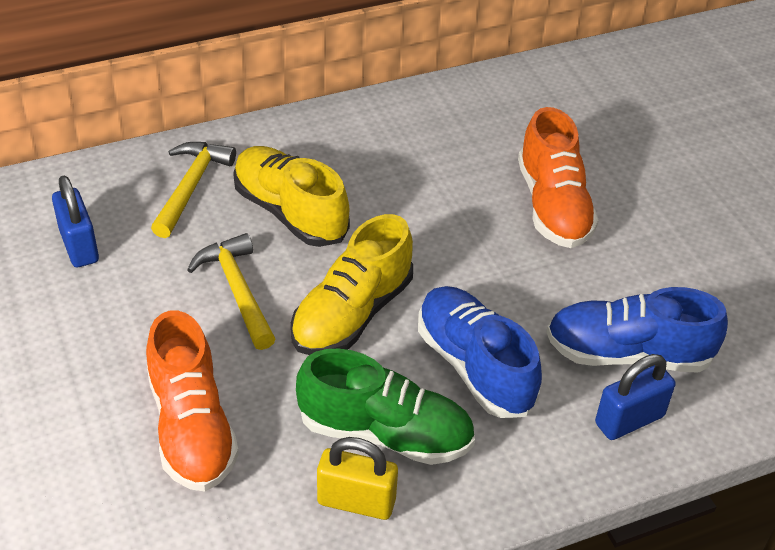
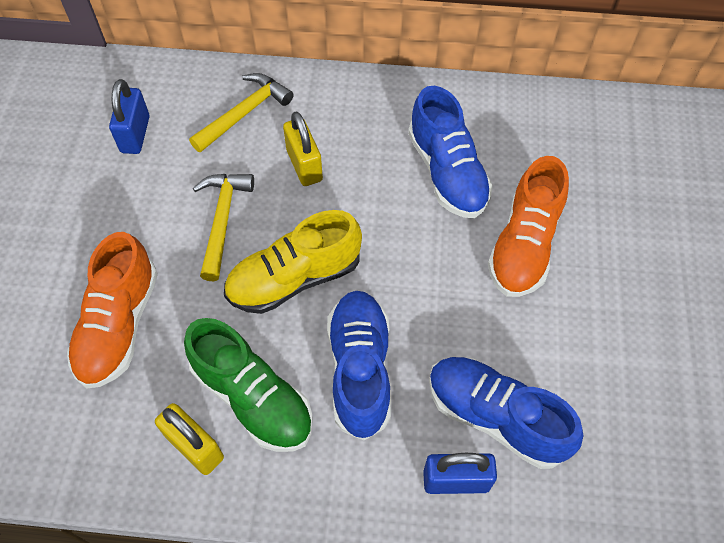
camera: 30 degrees right, 15 degrees up
(290, 212) = (304, 165): yellow shoe -> yellow padlock
(439, 171) = (447, 173): none -> blue shoe

